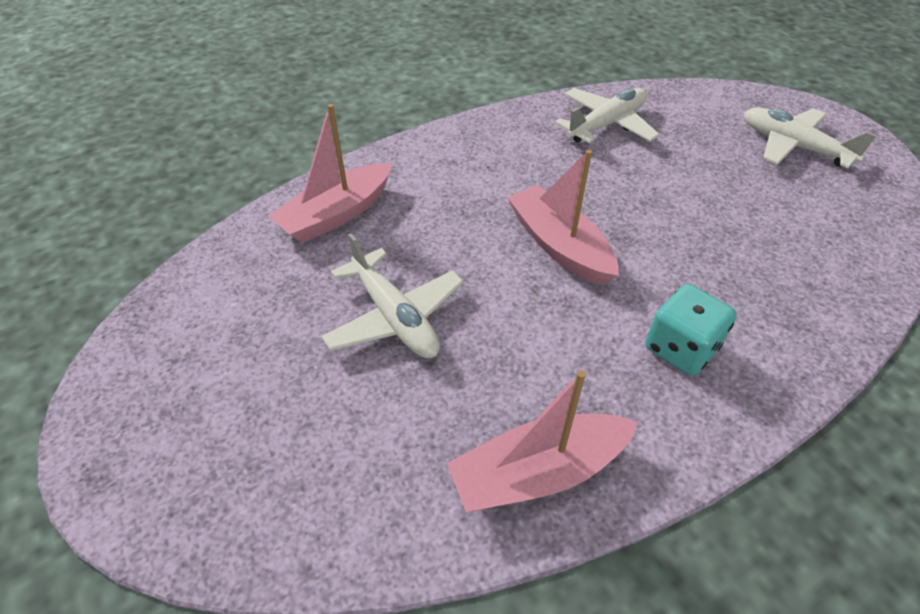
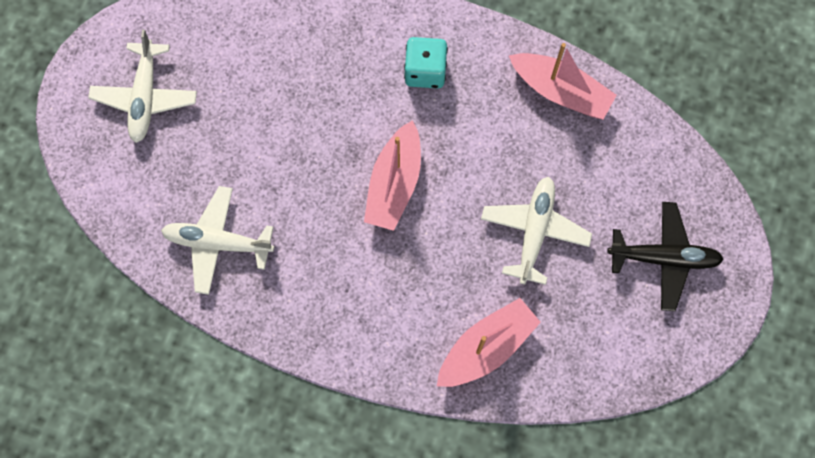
camera: 130 degrees left, 25 degrees up
(225, 412) = (664, 258): none -> black plane
(337, 214) = (486, 347): pink boat -> pink boat turned 45 degrees counterclockwise

